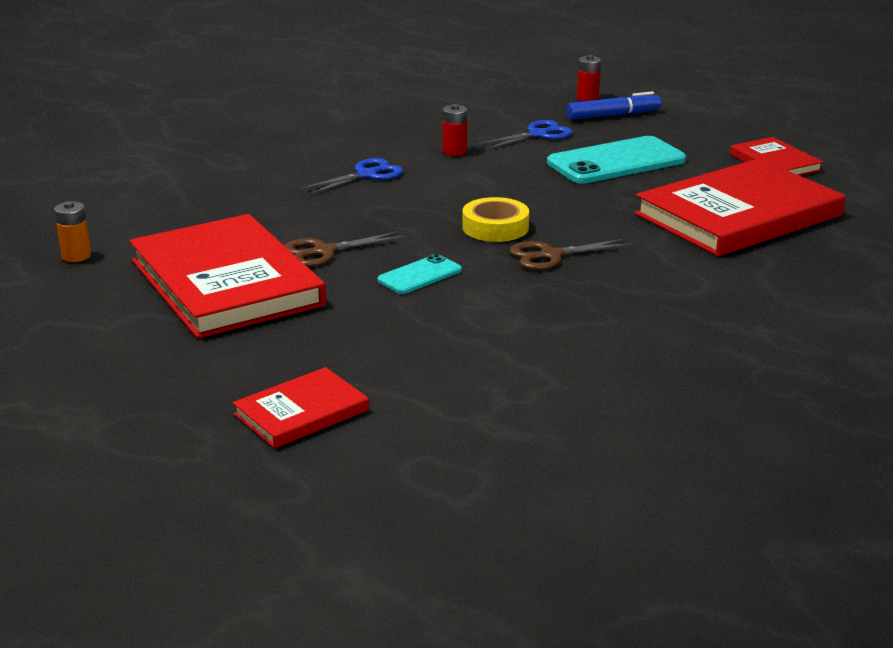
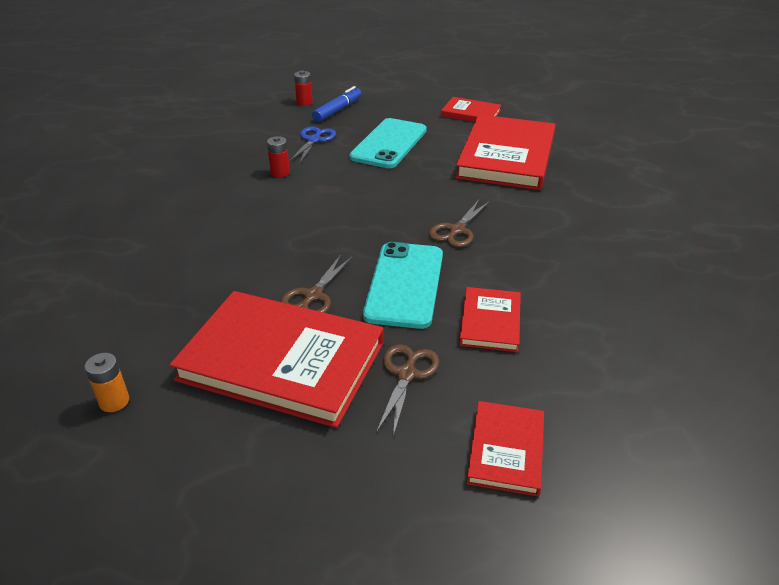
camera: 40 degrees left, 10 degrees up
(308, 333) = (406, 374): none -> brown scissors
(366, 175) = (247, 215): blue scissors -> none
(419, 275) = (405, 284): turquoise phone -> turquoise phone, size x1.92
(449, 332) = (490, 322): none -> red book
(495, 227) = (393, 223): yellow tape -> none

